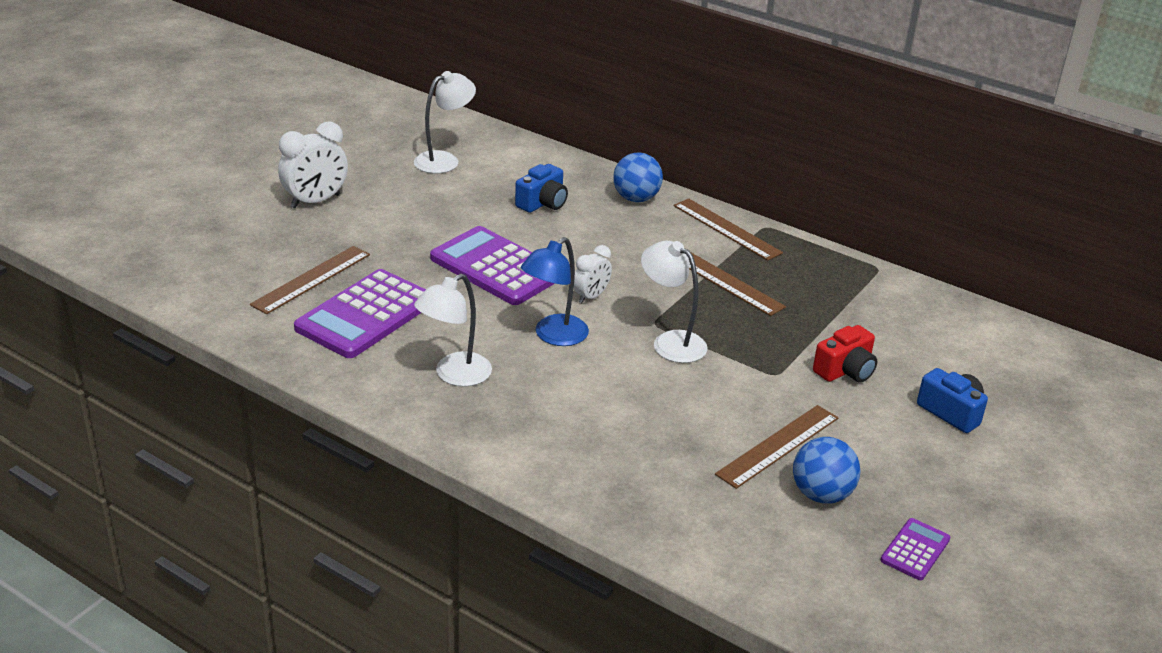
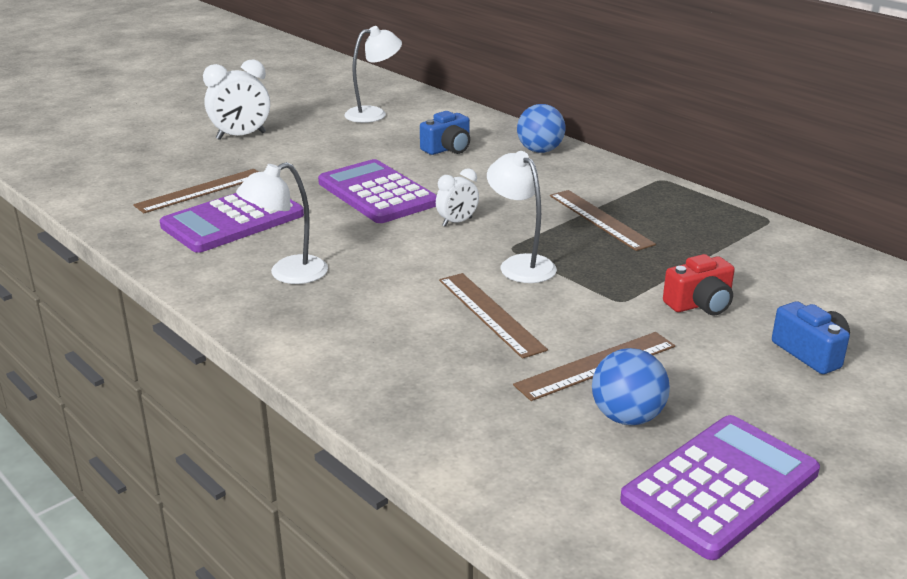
camera: 15 degrees right, 5 degrees down
(554, 336) = (403, 250): blue lamp -> none
(727, 229) = (620, 178): brown ruler -> brown ruler (490, 313)
(915, 550) = (720, 486): purple calculator -> purple calculator, size x2.10

